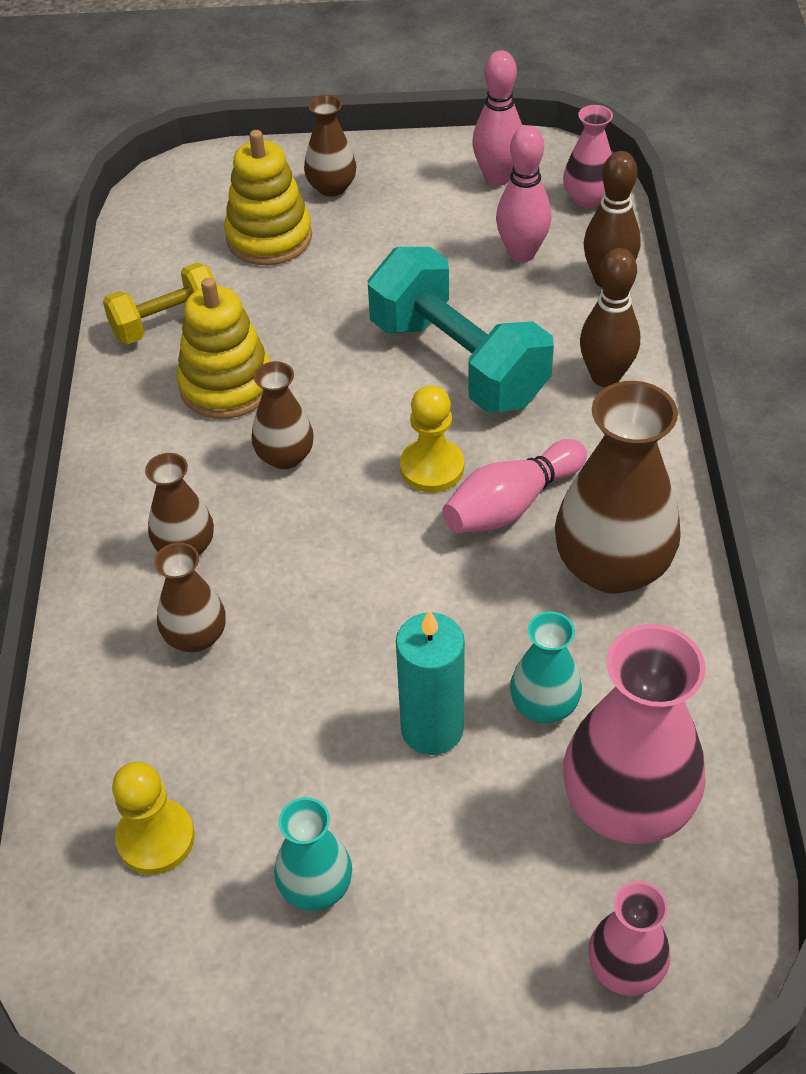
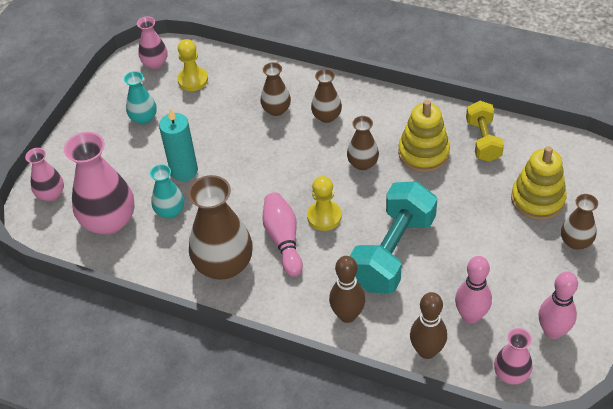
camera: 115 degrees right, 0 degrees up
(121, 956) = (155, 63): none -> pink vase
(458, 362) = (393, 252): turquoise dumbbell -> turquoise dumbbell turned 45 degrees counterclockwise

